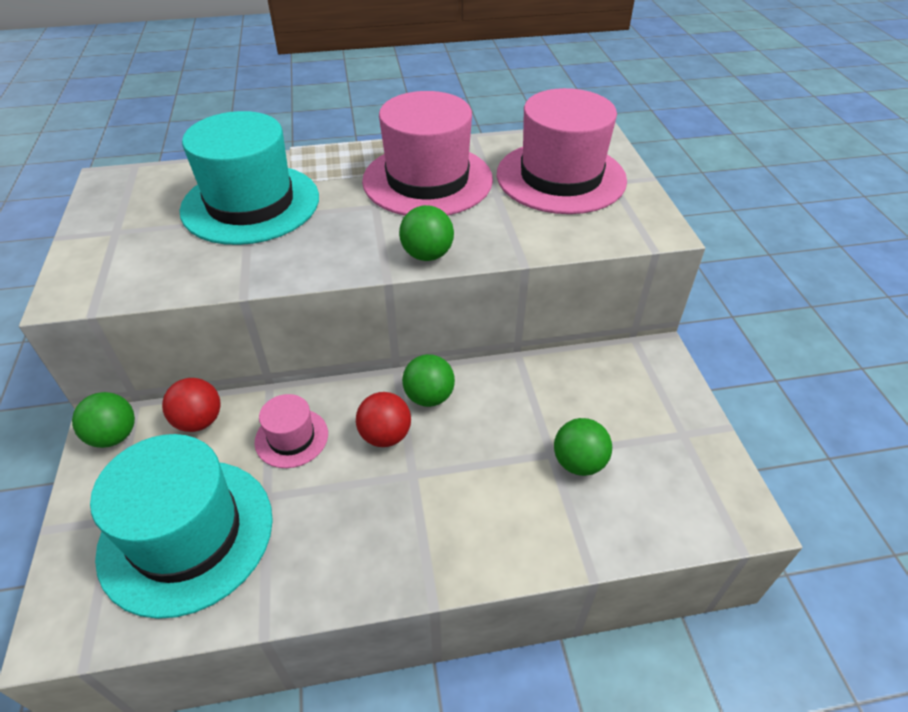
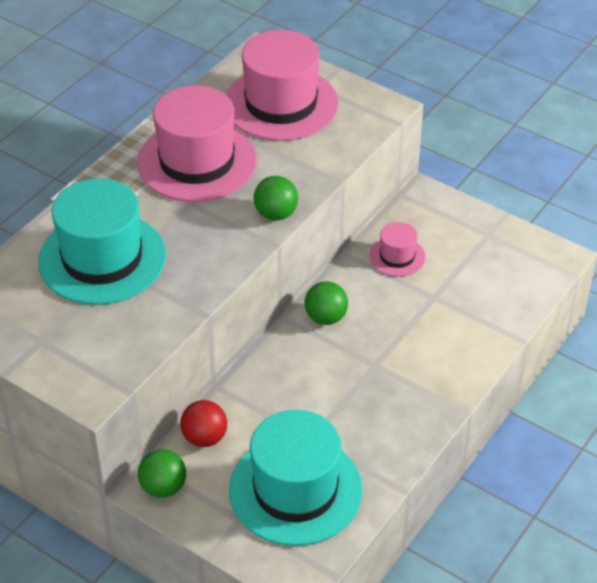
camera: 45 degrees left, 0 degrees up
(291, 438) = (277, 401): pink hat -> pink hat (397, 256)
(385, 435) = (331, 357): red ball -> none
(578, 462) = (453, 291): green ball -> none

